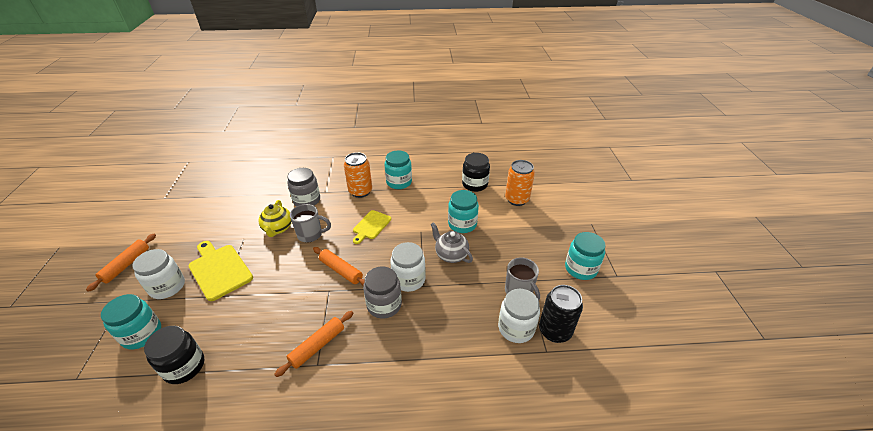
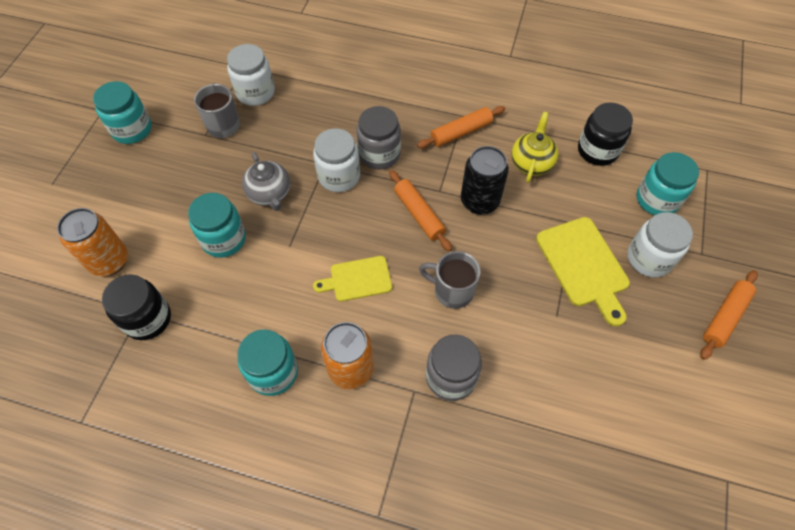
camera: 160 degrees left, 20 degrees up
(278, 229) = (503, 321): yellow teapot -> yellow teapot (531, 163)
(371, 226) = (357, 279): yellow cutting board -> yellow cutting board turned 150 degrees counterclockwise
(555, 331) = (220, 80): black can -> black can (479, 201)

